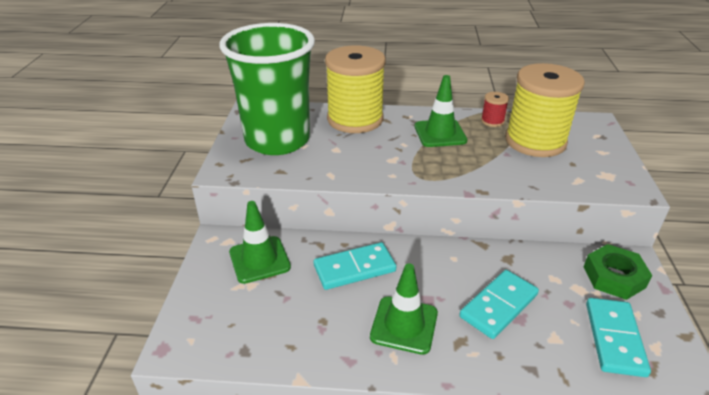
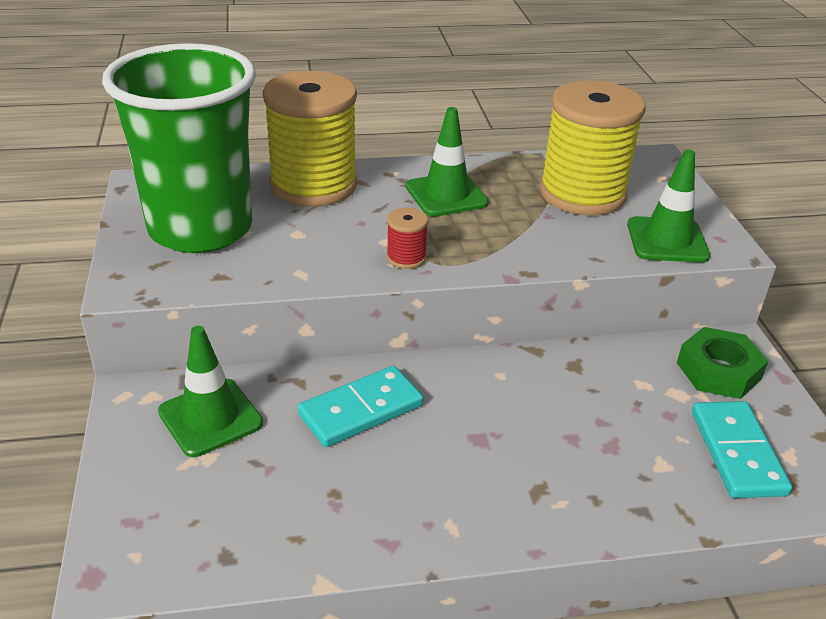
camera: 15 degrees left, 0 degrees up
(404, 325) = (454, 480): green traffic cone -> green traffic cone (667, 240)
(492, 121) = (516, 170): red spool -> red spool (406, 258)
(498, 306) = (578, 432): turquoise domino -> none

